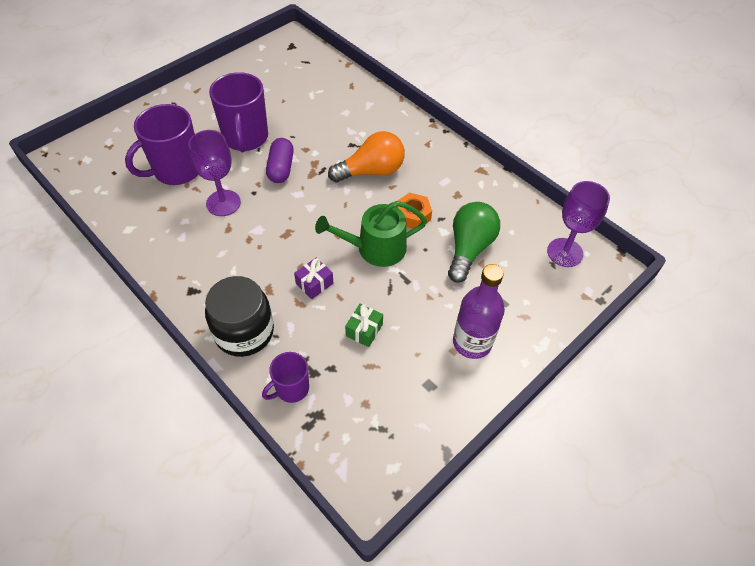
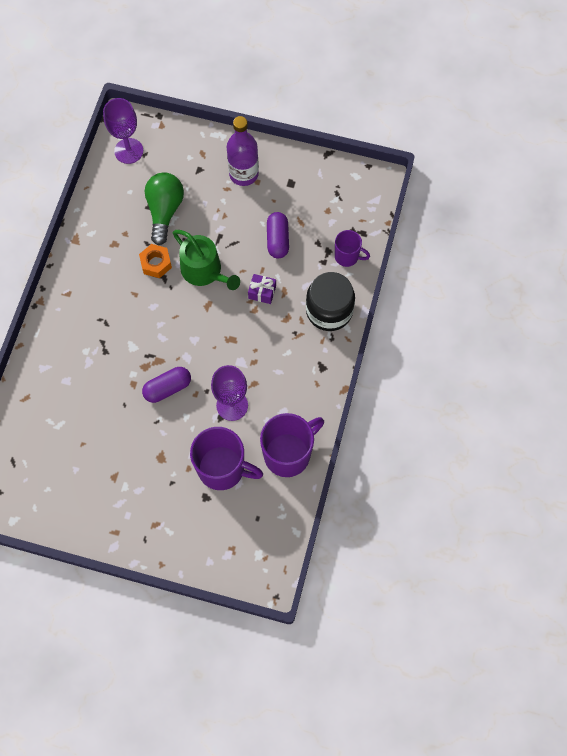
camera: 120 degrees left, 15 degrees up
(245, 138) = (150, 441): purple mug -> purple mug (288, 454)
(364, 330) = (277, 240): green gift -> purple capsule
(371, 171) = (127, 318): orange light bulb -> none
(469, 249) = (165, 211): green light bulb -> green light bulb turned 105 degrees clockwise

